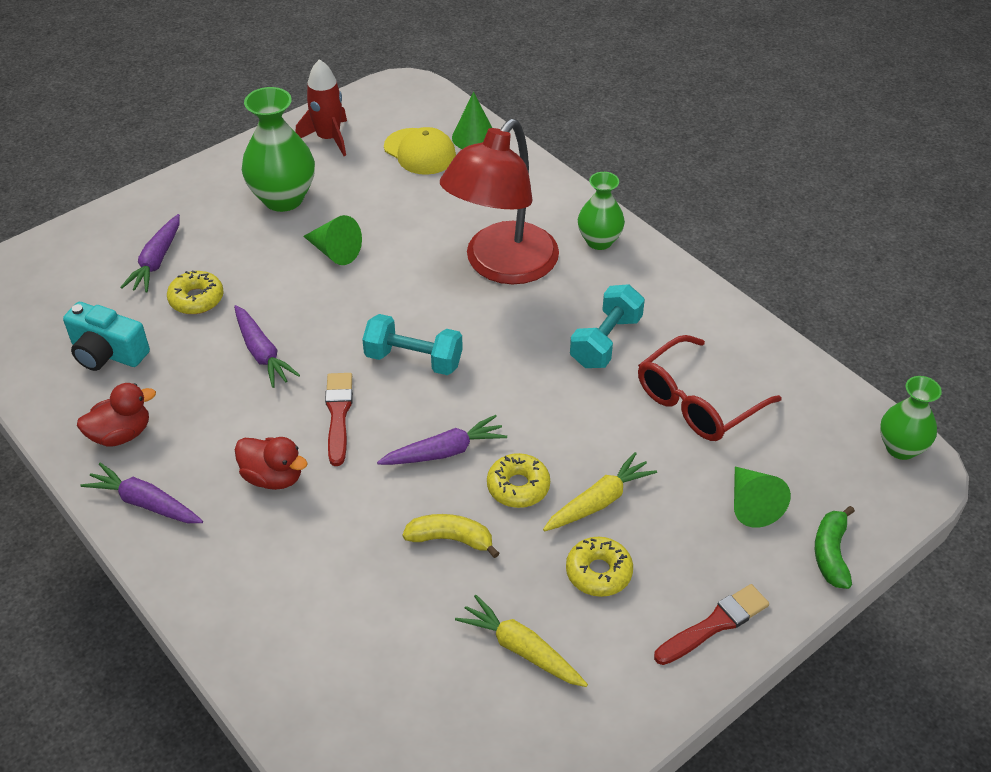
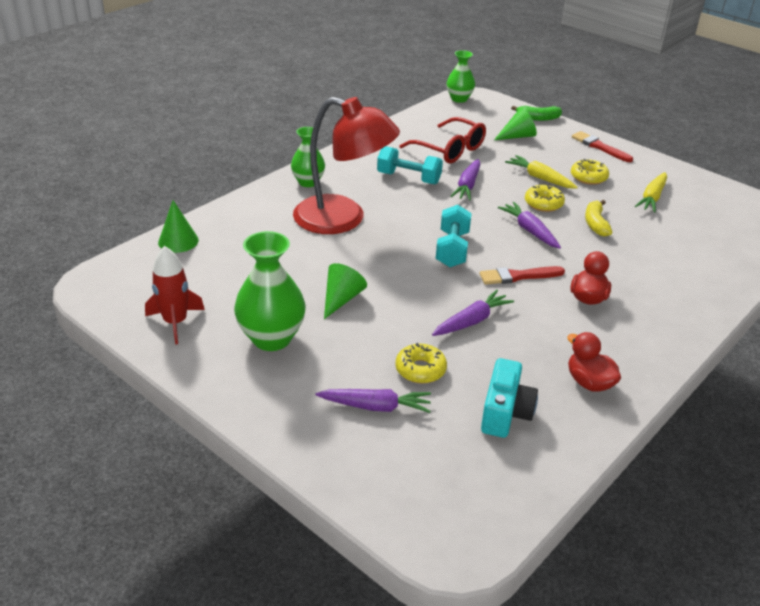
camera: 100 degrees left, 10 degrees down
(145, 503) = (644, 355): purple carrot -> purple carrot (467, 185)
(420, 152) = (199, 267): yellow cap -> none

